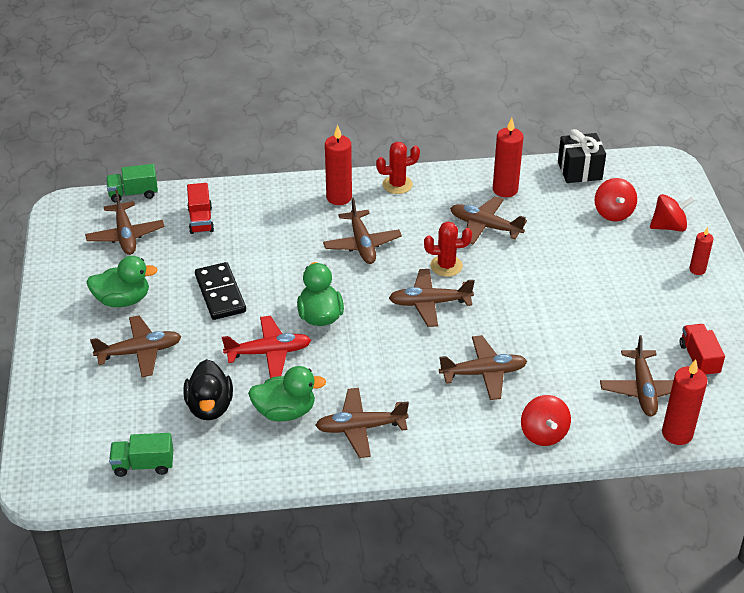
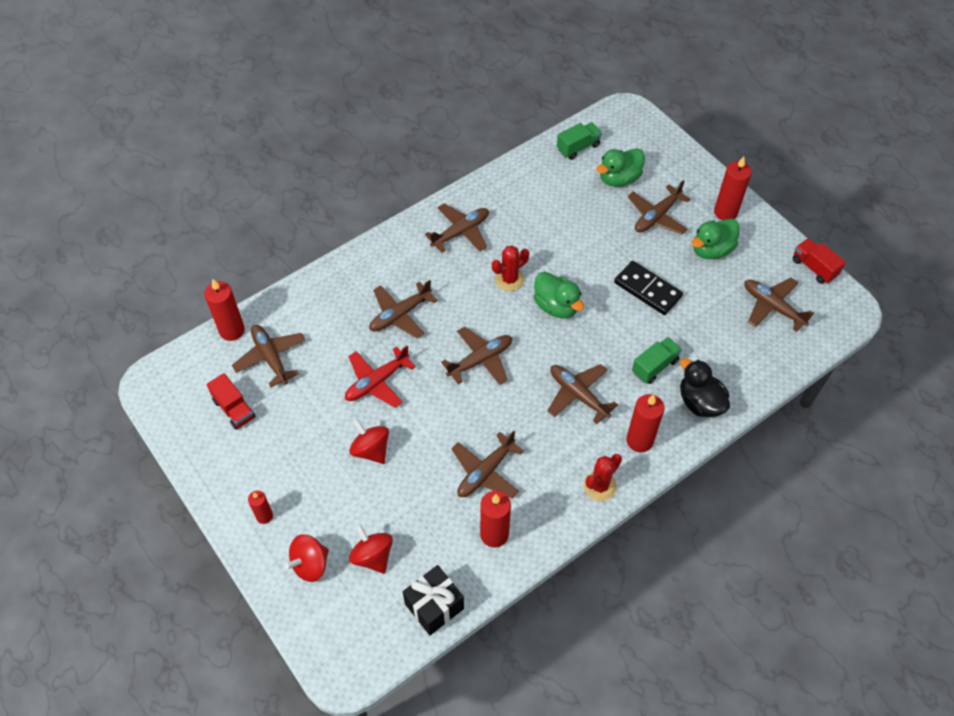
camera: 150 degrees right, 15 degrees up
(69, 326) = (725, 212): none -> red candle
(133, 193) = (813, 352): green truck -> green truck (654, 366)
(200, 220) = (731, 352): red truck -> red truck (814, 267)
(210, 407) = (572, 201): black duck -> black duck (700, 402)
(269, 352) = (568, 258): red plane -> red plane (377, 382)
(285, 411) = (520, 220): green duck -> green duck (619, 178)
(446, 266) = (491, 406): red cactus -> red cactus (509, 279)
(485, 226) = (485, 472): brown plane -> brown plane turned 135 degrees clockwise
(543, 433) = (331, 286): red spinning top -> red spinning top (371, 450)

